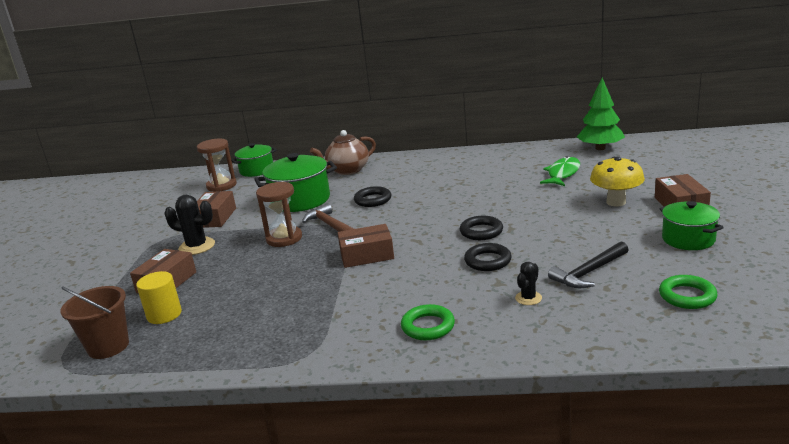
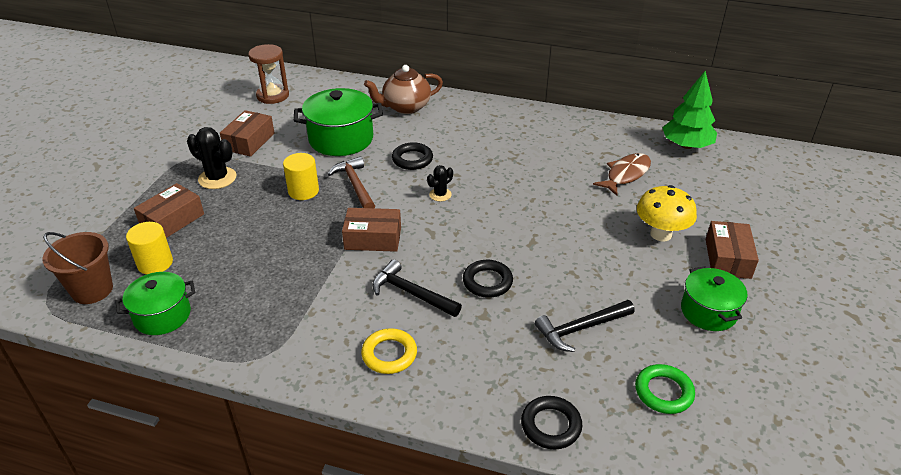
camera: 10 degrees right, 15 degrees up
(257, 170) = (315, 82): green pot -> green pot (162, 315)
(284, 238) = (303, 191): brown hourglass -> yellow cylinder
(423, 282) = (411, 293): none -> black hammer
(428, 326) = (389, 354): green ring -> yellow ring
(481, 231) = (500, 237): black ring -> black ring (551, 425)
(528, 298) = (503, 346): black cactus -> black cactus (440, 195)
(562, 174) = (626, 174): green fish -> brown fish

